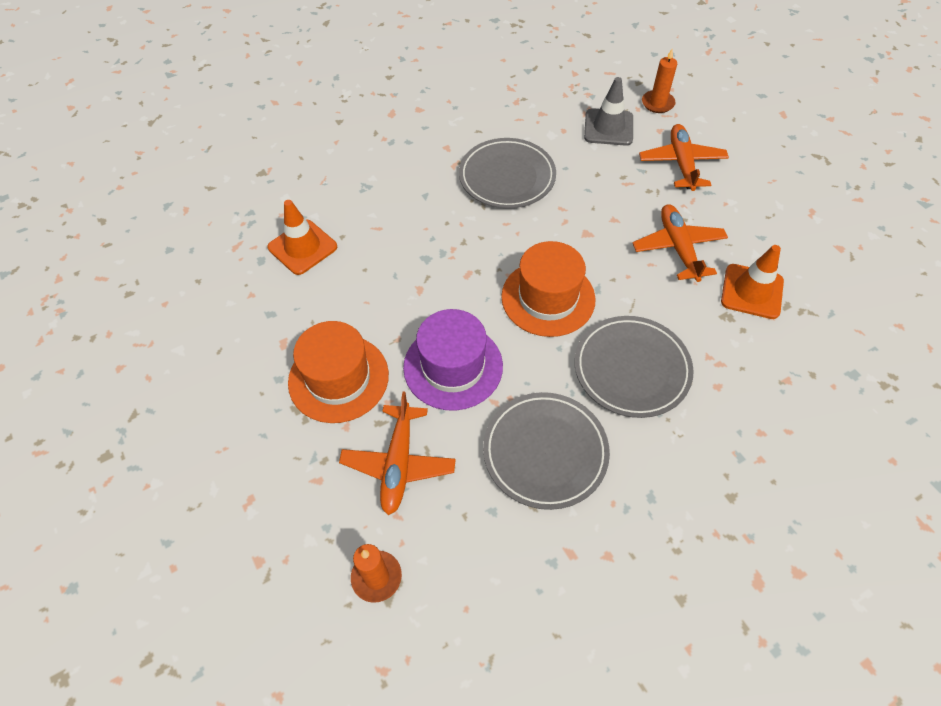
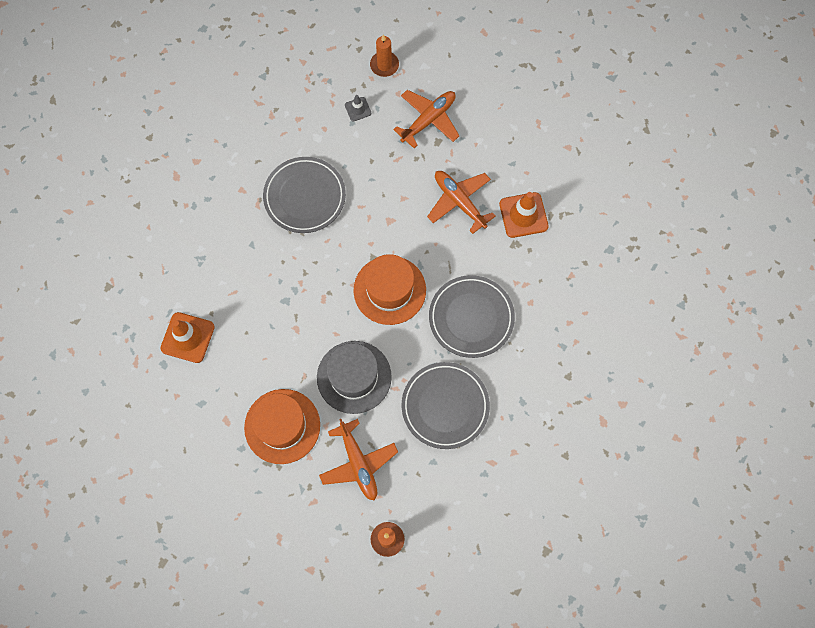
camera: 30 degrees left, 15 degrees up
(453, 366) = (354, 377): purple hat -> grey hat
(608, 127) = (358, 109): grey traffic cone -> grey traffic cone, size x0.54
(681, 163) = (428, 120): orange plane -> orange plane turned 75 degrees clockwise

